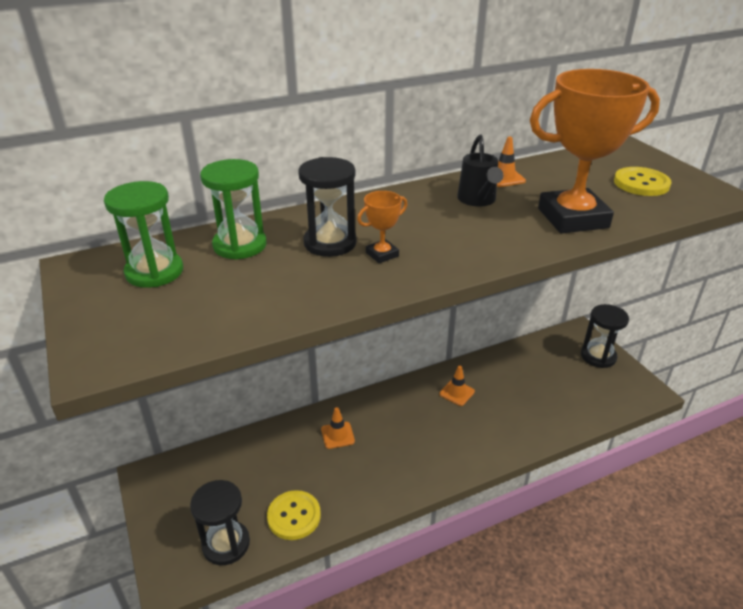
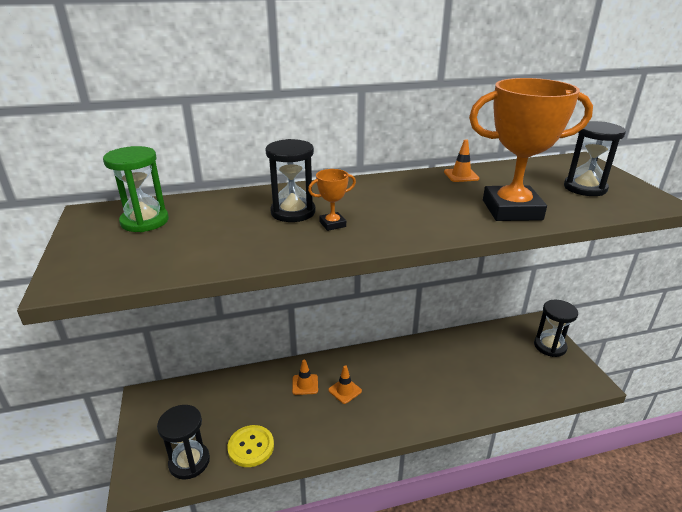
camera: 10 degrees right, 5 degrees down
(240, 245) = (220, 208): green hourglass -> none
(457, 393) = (415, 362): orange traffic cone -> orange traffic cone (345, 390)
(478, 200) = (431, 190): black watering can -> none
(641, 183) = (585, 188): yellow button -> black hourglass

